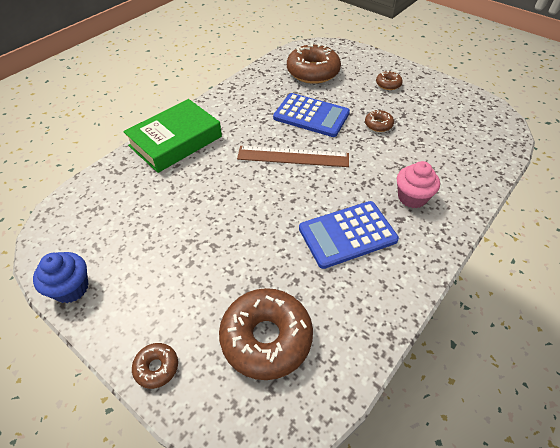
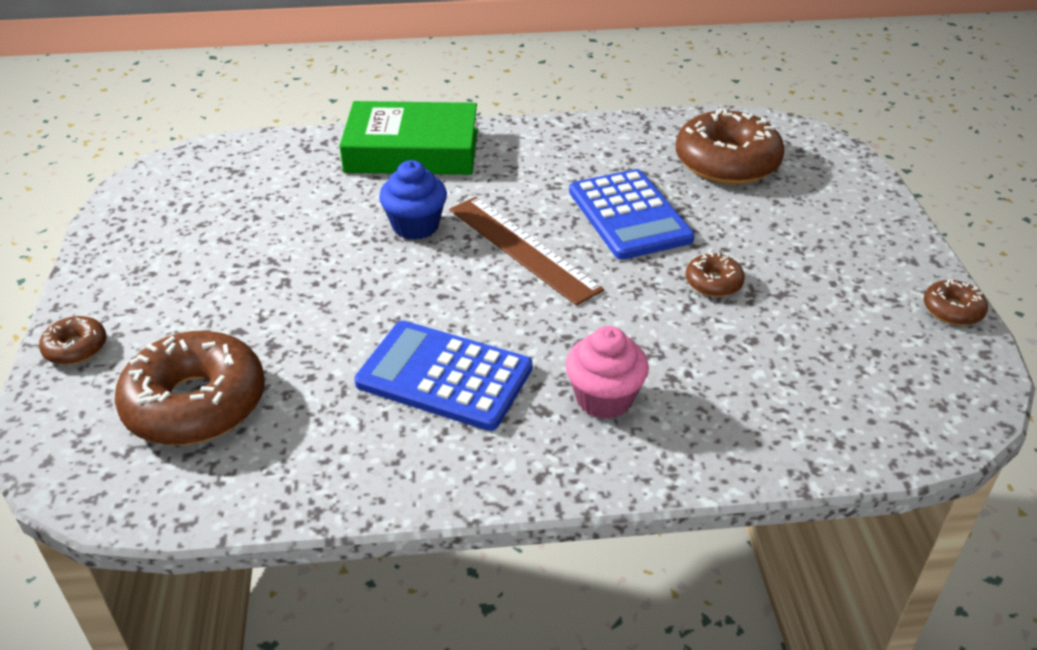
camera: 45 degrees right, 10 degrees down
(71, 288) = (115, 229): blue cupcake -> blue cupcake (415, 226)
(388, 84) = (828, 240): brown donut -> brown donut (952, 310)

